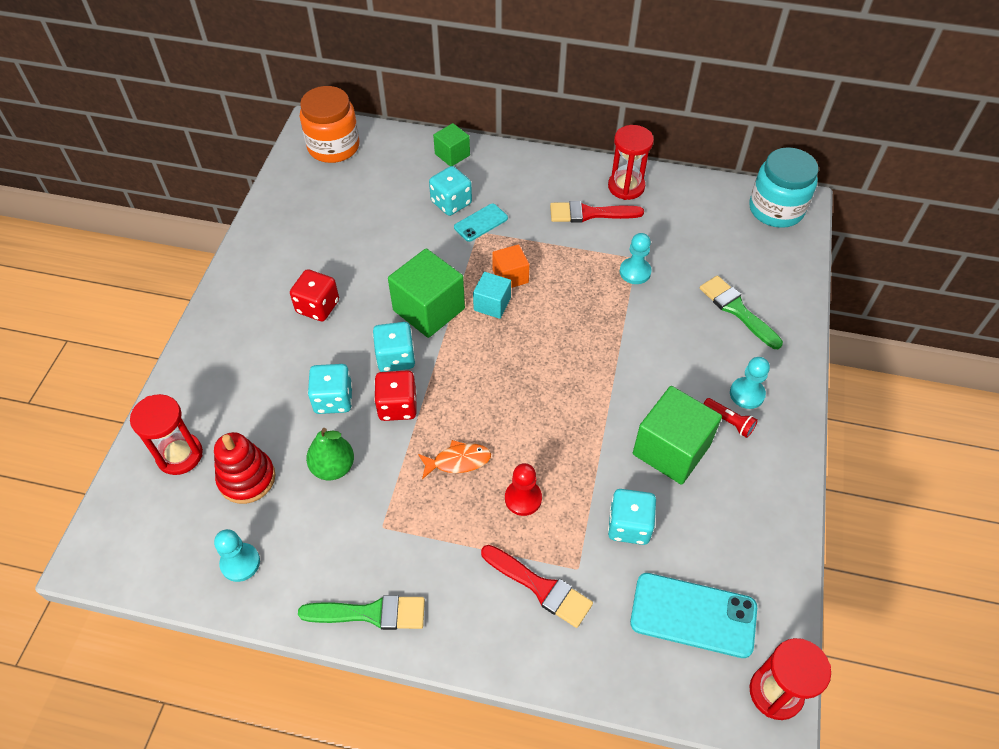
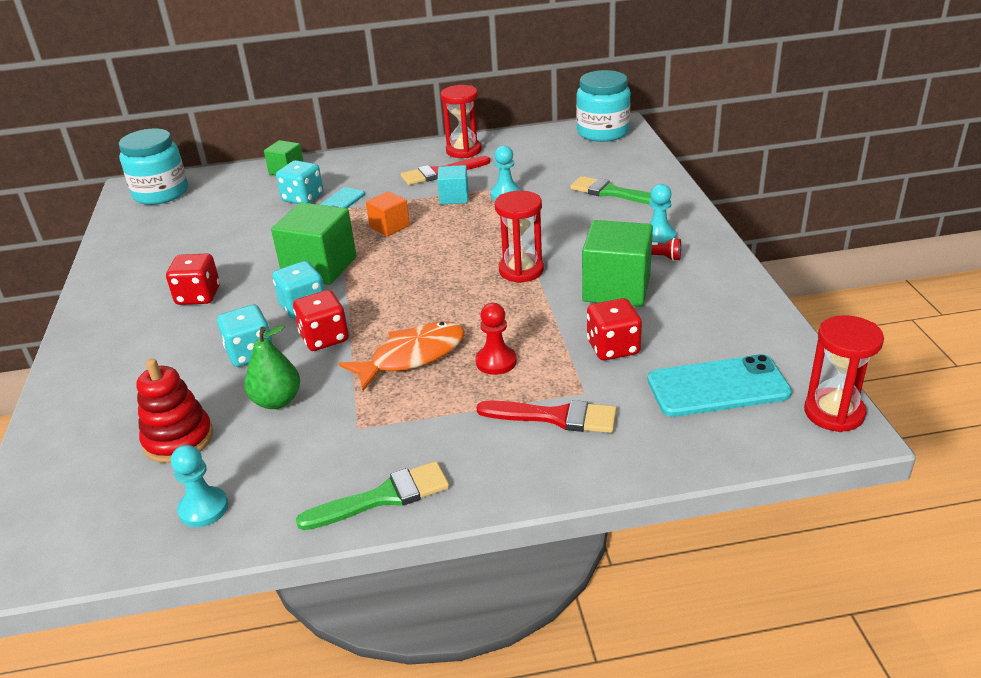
camera: 20 degrees left, 20 degrees down
(180, 455) = (85, 446): red hourglass -> red hourglass (521, 270)
(333, 146) = (161, 193): orange jar -> turquoise jar
(458, 461) = (412, 356): orange fish -> orange fish, size x1.60
(492, 304) = (382, 247): turquoise cube -> turquoise cube (454, 197)
(629, 525) = (613, 348): turquoise dice -> red dice

